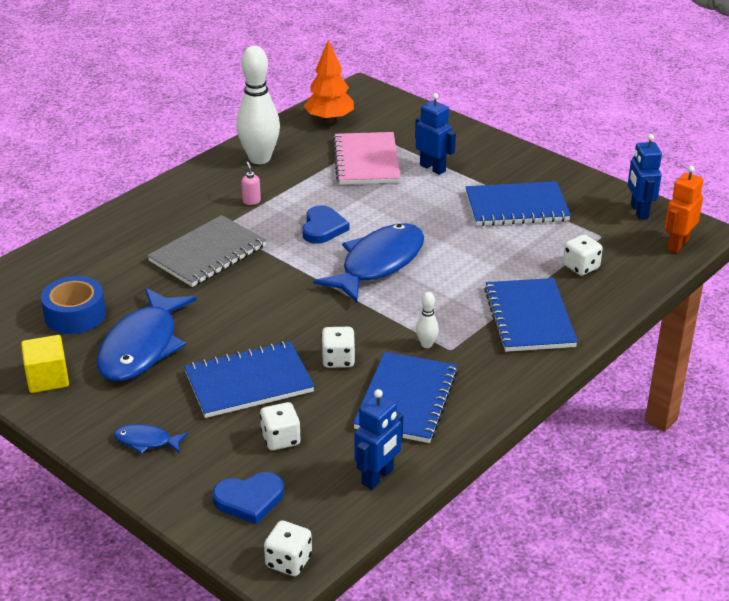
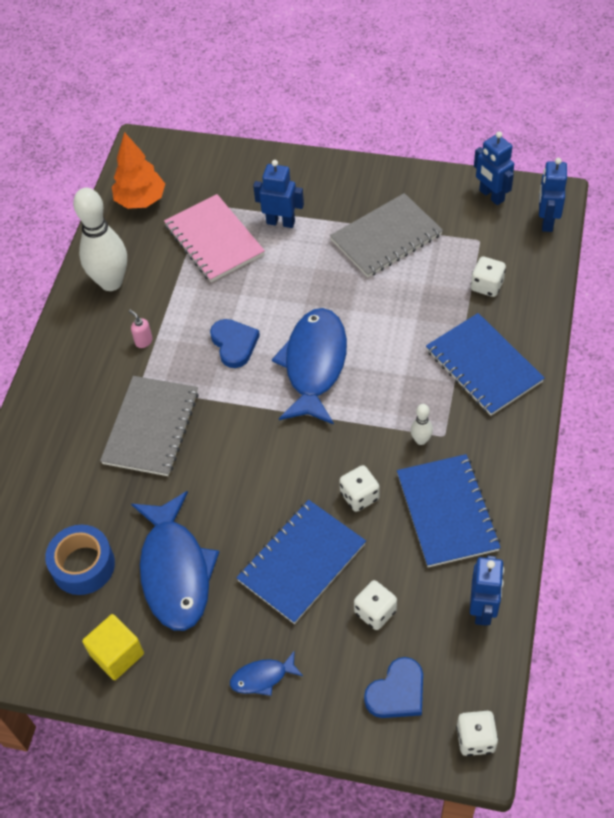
camera: 25 degrees left, 20 degrees up
(516, 206) = (386, 237): blue notebook -> grey notebook
(677, 244) = (546, 221): orange robot -> blue robot

